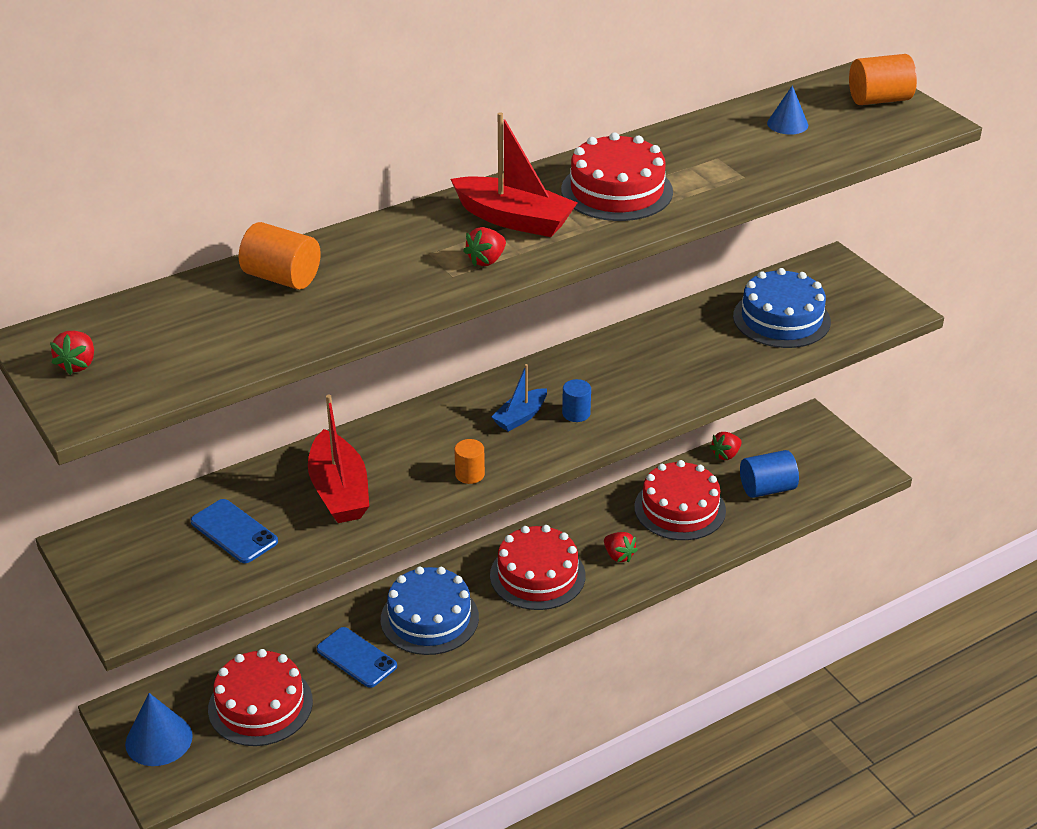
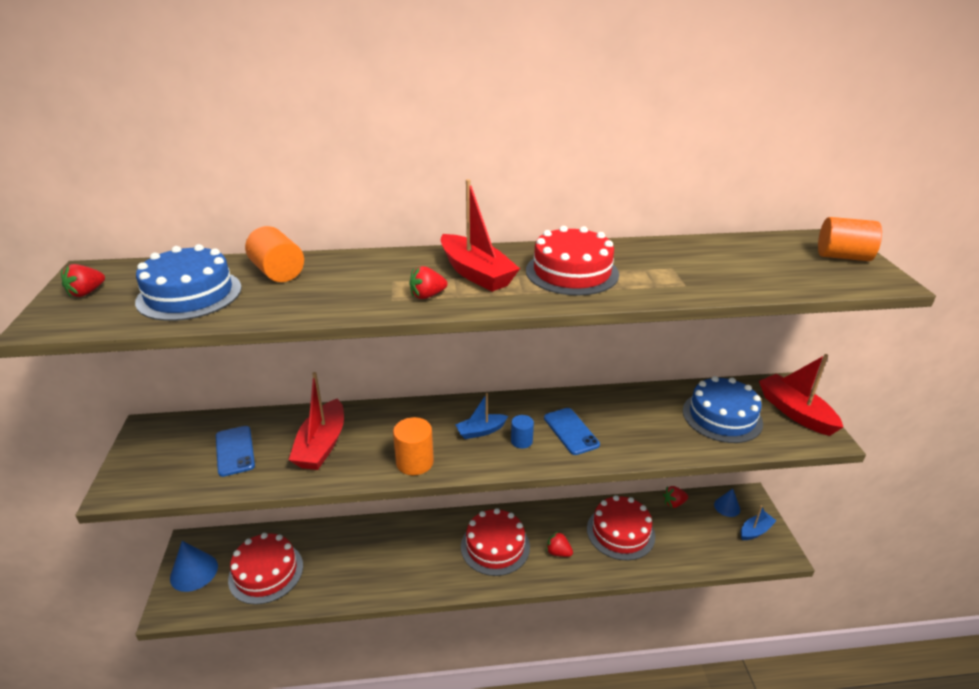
camera: 25 degrees right, 5 degrees down
(356, 658) = (344, 562): blue phone -> blue phone (571, 431)
(429, 618) = (407, 551): blue cake -> blue cake (189, 294)
(470, 474) = (414, 462): orange cylinder -> orange cylinder, size x1.64
(618, 556) = (558, 552): red strawberry -> red strawberry turned 135 degrees clockwise
(767, 488) = (693, 539): blue cylinder -> none
(787, 124) = (749, 257): blue cone -> blue cone (727, 507)
(832, 456) = (755, 531): none -> blue boat
(856, 291) = (795, 412): none -> red boat

